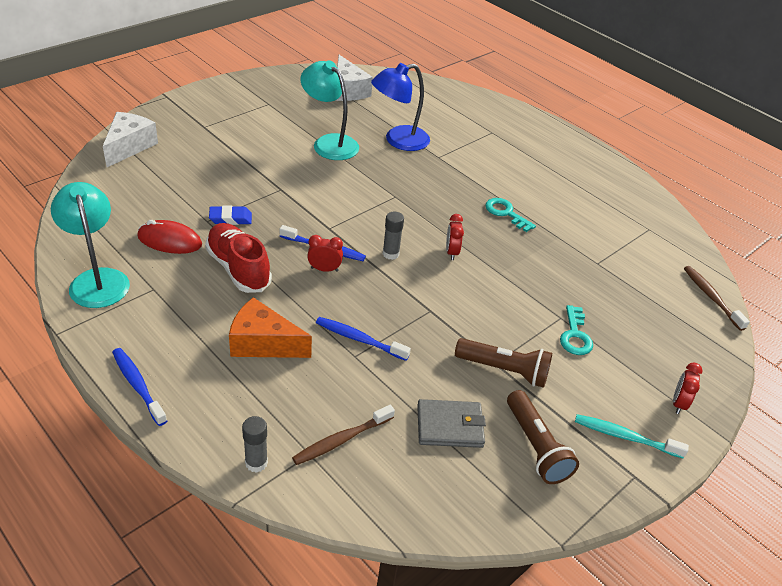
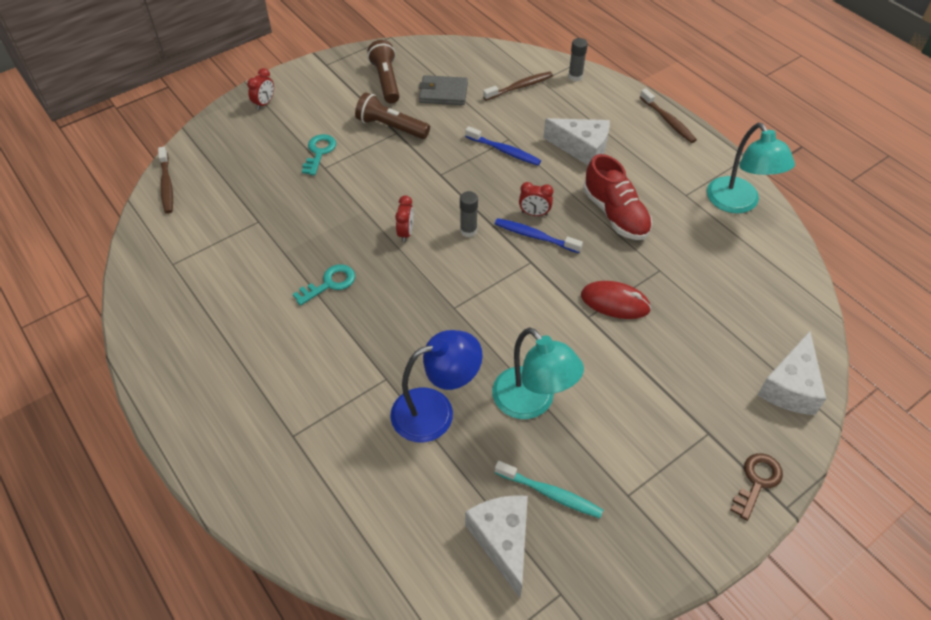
camera: 170 degrees left, 10 degrees up
(138, 386) = (668, 120): blue toothbrush -> brown toothbrush
(169, 240) = (689, 244): red mouse -> red mouse (615, 302)
(180, 106) = (757, 481): none -> brown key
(230, 218) = (636, 273): blue eraser -> none
(263, 343) = (582, 148): orange cheese -> white cheese
(506, 213) = (329, 283): turquoise key -> turquoise key turned 90 degrees counterclockwise
(625, 437) = (319, 84): turquoise toothbrush -> turquoise toothbrush (550, 493)

